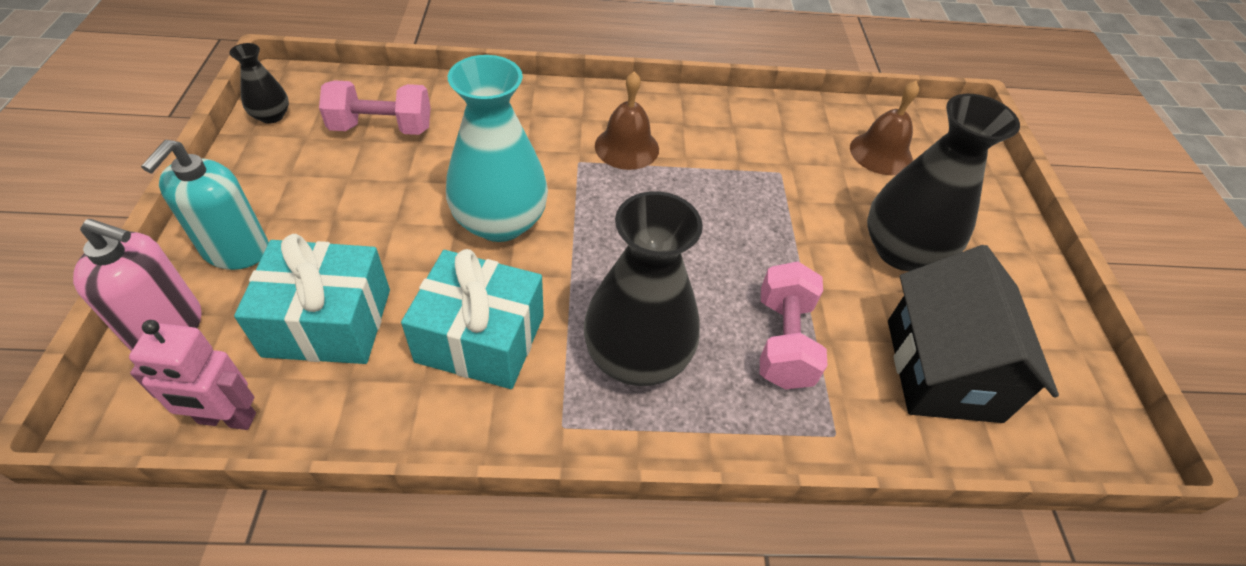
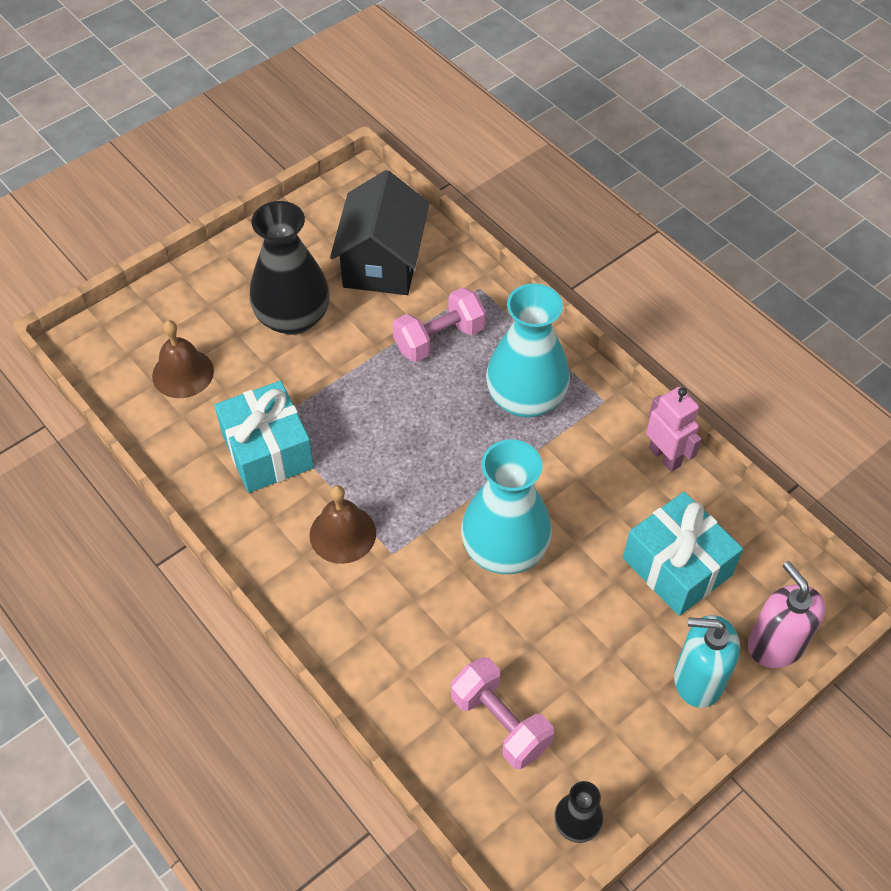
camera: 125 degrees left, 5 degrees up
(226, 419) = (773, 550): pink robot -> pink robot (665, 456)
(235, 250) = (698, 680): turquoise soap dispenser -> turquoise soap dispenser turned 150 degrees counterclockwise
(480, 338) = (599, 480): turquoise gift -> turquoise gift (267, 451)
(637, 356) = (525, 398): black vase -> turquoise vase
(942, 369) = (382, 262): black house -> black house turned 45 degrees counterclockwise

